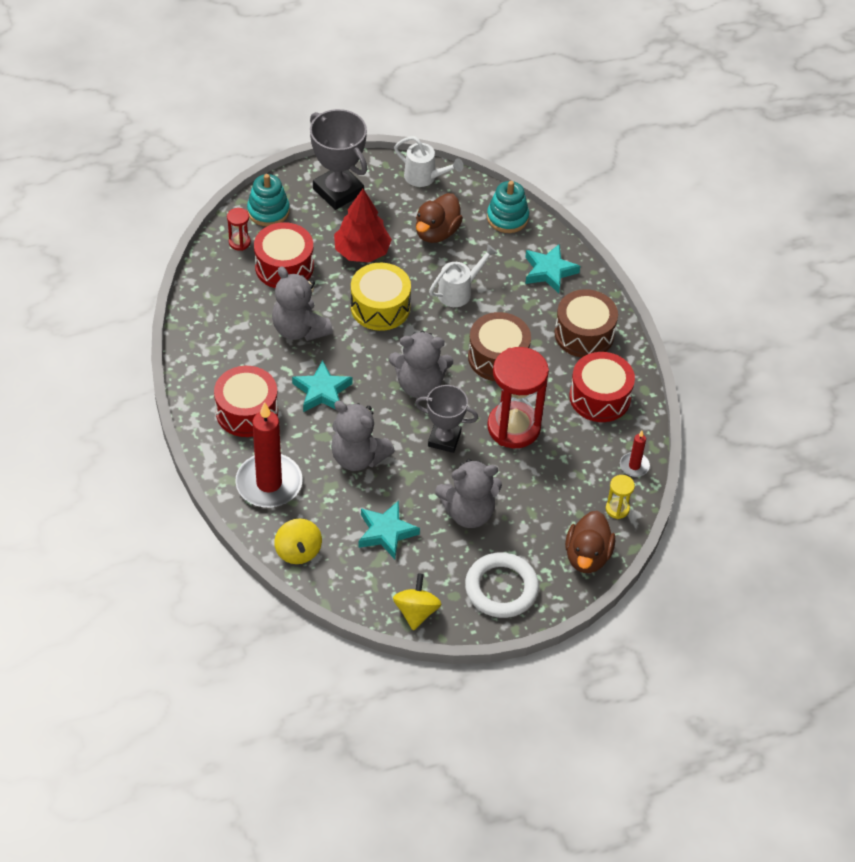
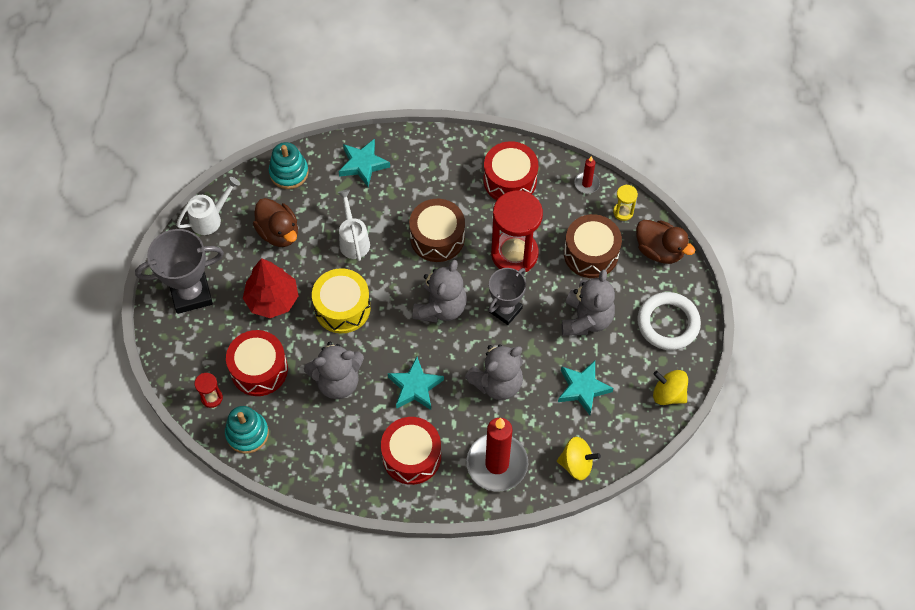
camera: 65 degrees left, 10 degrees up
(268, 211) = (185, 360): turquoise stacking toy -> turquoise stacking toy (247, 433)
(584, 334) = (441, 166): brown drum -> brown drum (591, 253)

